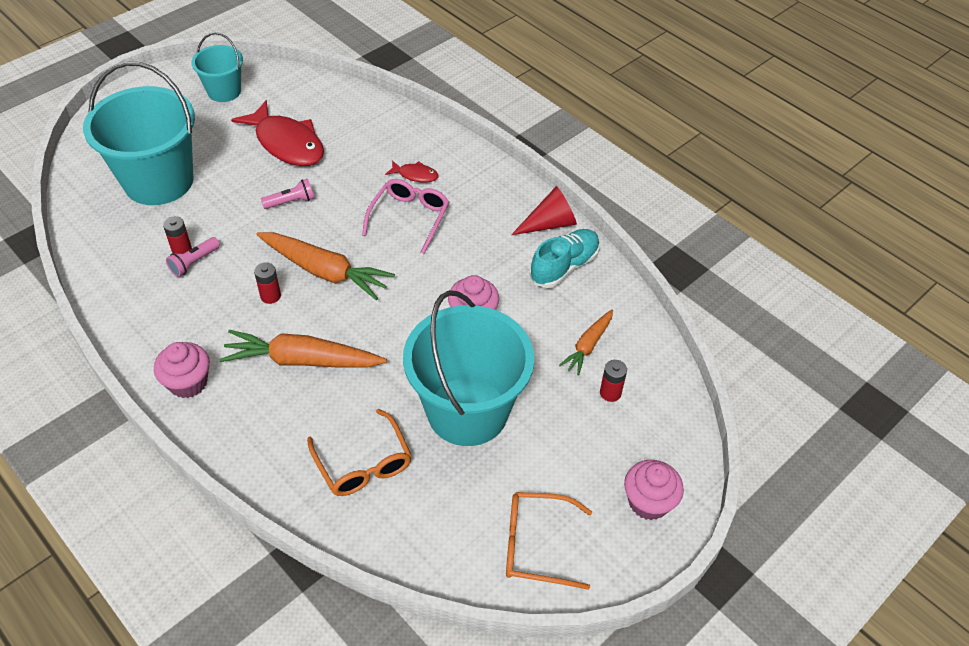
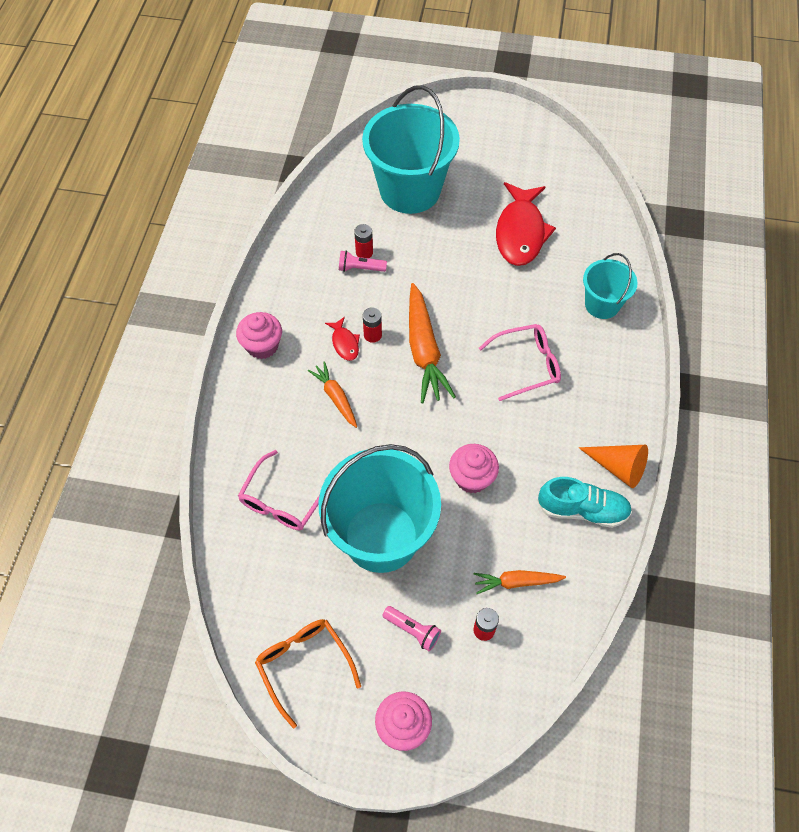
camera: 55 degrees right, 10 degrees up
(224, 91) = (531, 155): turquoise bucket -> turquoise bucket (602, 304)
(291, 202) = (467, 279): pink flashlight -> pink flashlight (413, 630)
(302, 360) = (335, 397): orange carrot -> orange carrot, size x0.57
(363, 463) = (283, 500): orange glasses -> pink glasses
(415, 175) = (574, 336): red fish -> red fish (344, 343)
(549, 224) = (618, 467): red cone -> orange cone

